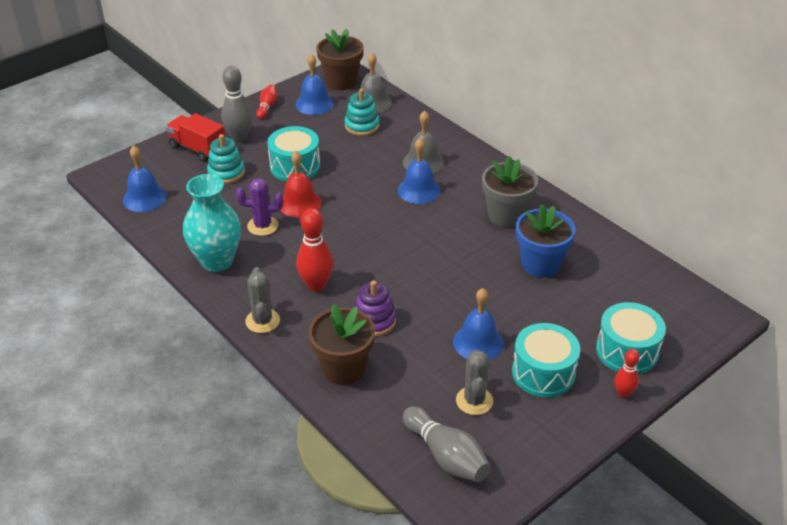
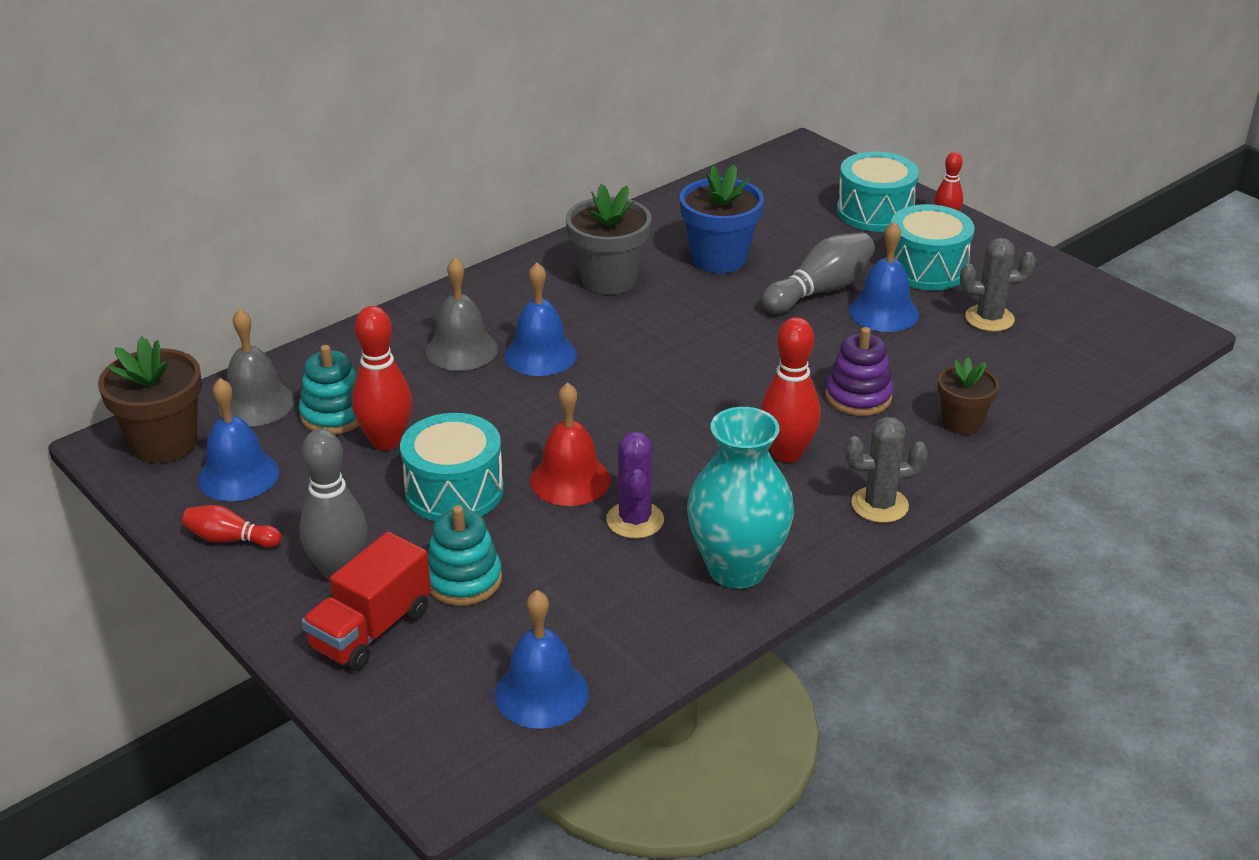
camera: 90 degrees left, 5 degrees down
(338, 143) = (386, 441): none -> red bowling pin
(343, 368) = (962, 422): brown flower pot -> brown flower pot, size x0.62
(446, 456) = (1087, 341): grey bowling pin -> grey bowling pin (820, 291)

